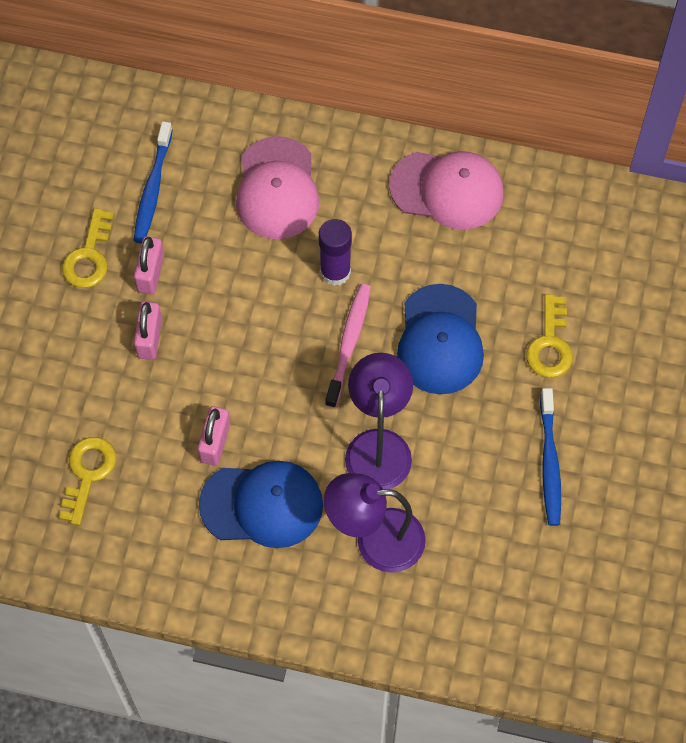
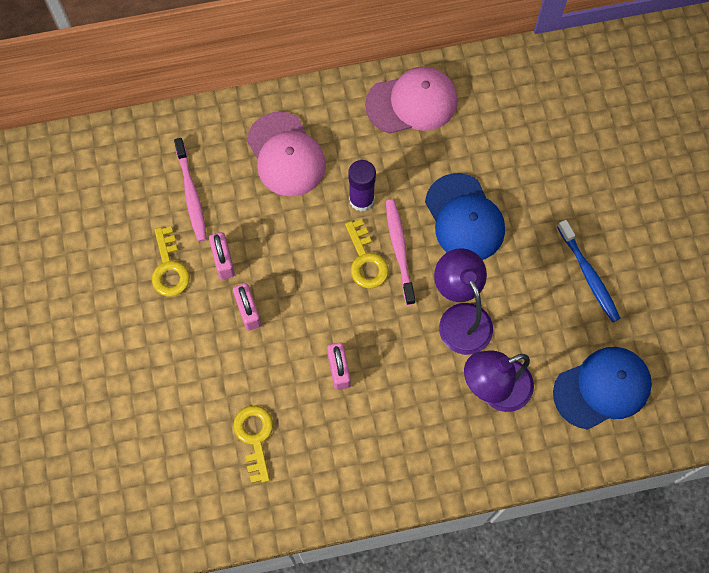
camera: 25 degrees left, 5 degrees up
(152, 189) = (191, 194): blue toothbrush -> pink toothbrush
(262, 505) = (398, 401): blue cap -> blue cap (602, 388)
(550, 344) = (544, 187): yellow key -> yellow key (366, 260)

